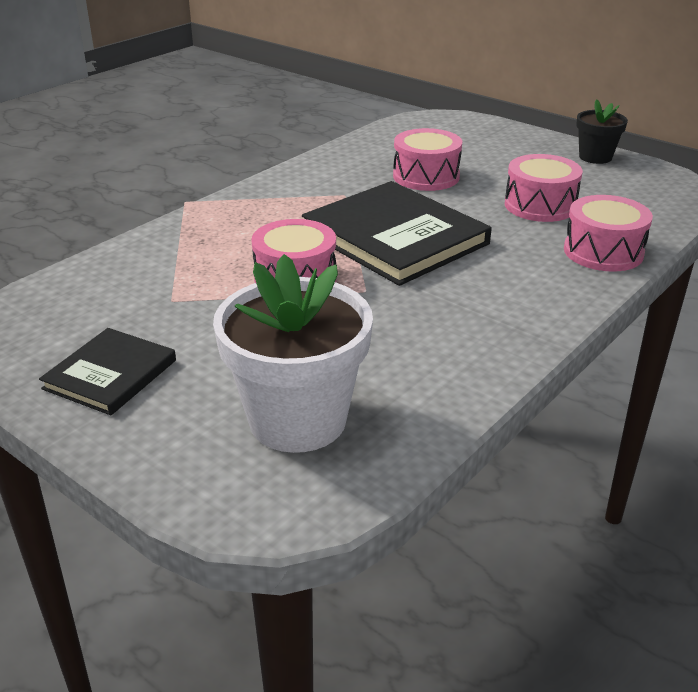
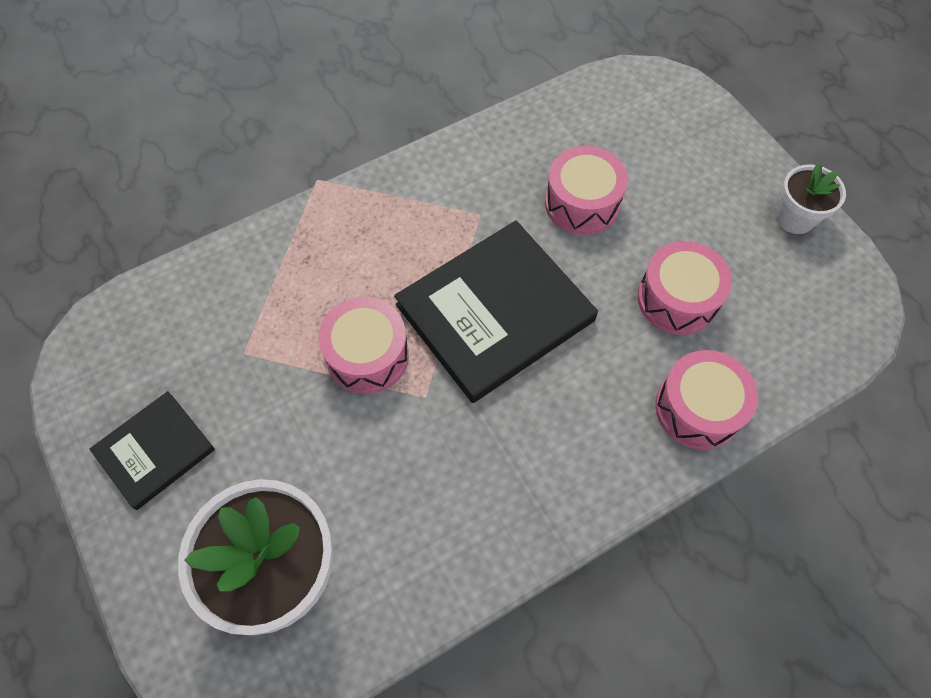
camera: 20 degrees right, 30 degrees up
(395, 237) = (495, 313): black book -> black book turned 75 degrees clockwise
(595, 157) = (795, 218): black flower pot -> white flower pot

